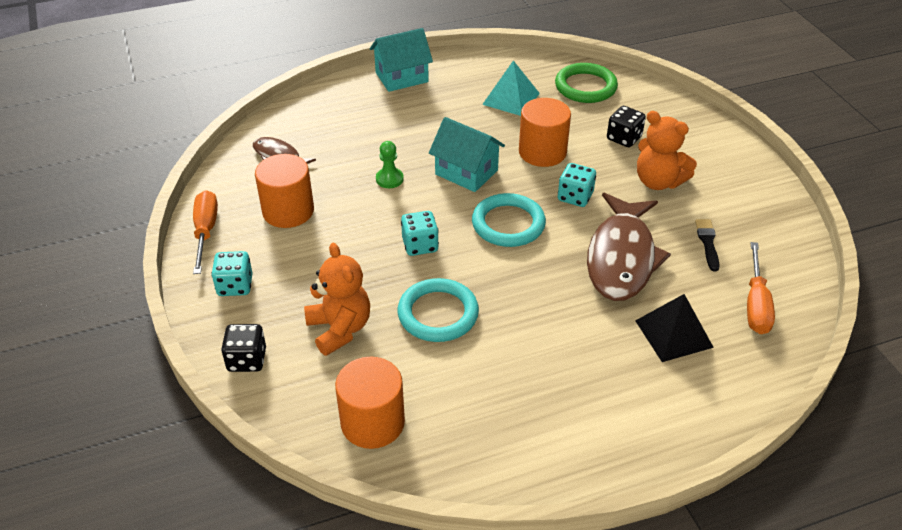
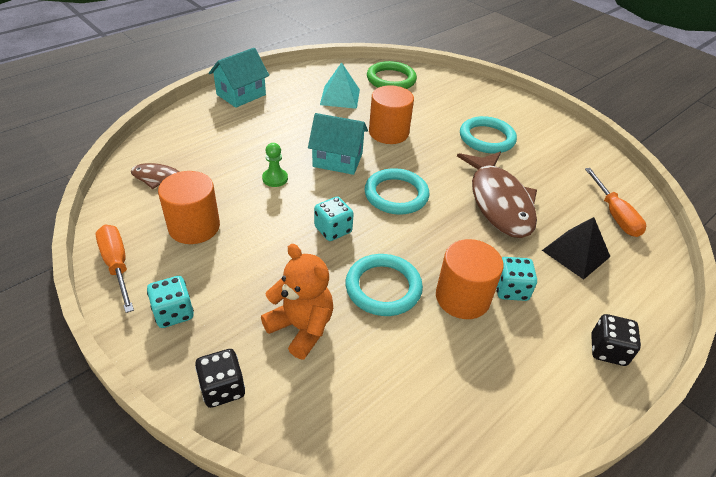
camera: 25 degrees left, 0 degrees up
(372, 422) = (383, 414): orange cylinder -> orange cylinder (462, 297)
(575, 197) = (434, 162): turquoise dice -> turquoise dice (511, 289)
(624, 138) = (442, 111): black dice -> black dice (608, 350)
(658, 181) = (487, 138): orange teddy bear -> turquoise ring
(707, 242) = (550, 176): black brush -> none

